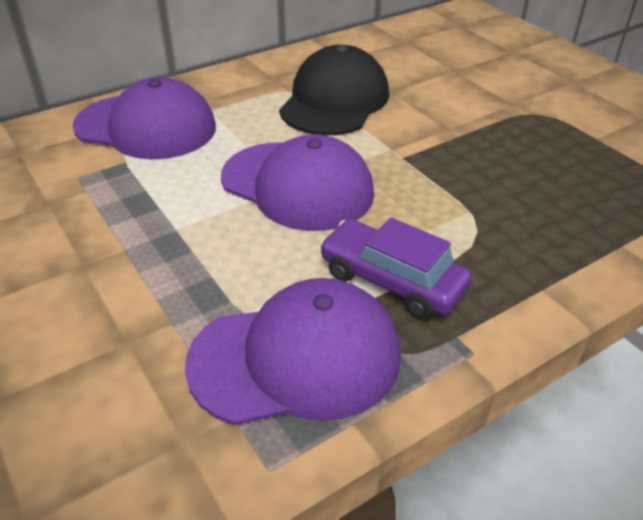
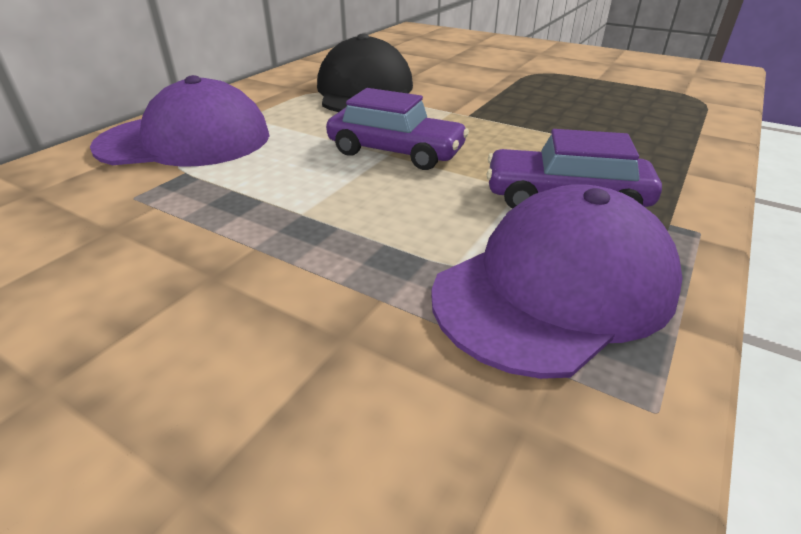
camera: 25 degrees left, 5 degrees down
(297, 186) = (395, 152): purple cap -> purple car

